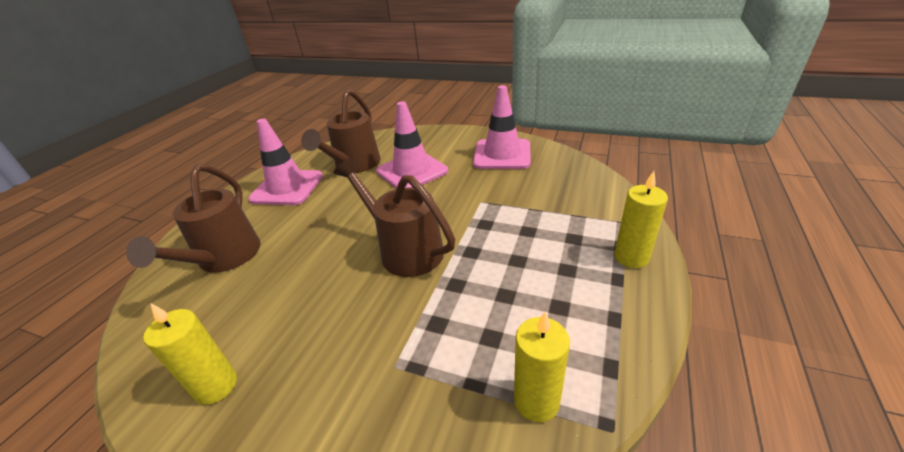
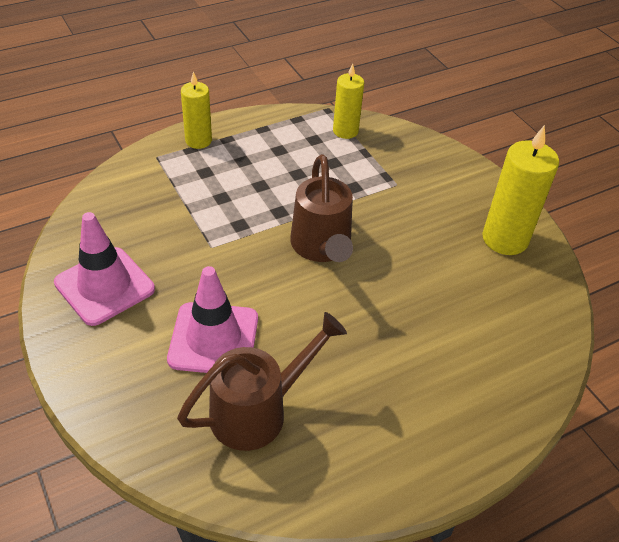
camera: 145 degrees left, 10 degrees up
(216, 386) = (505, 239): yellow candle -> yellow candle, size x1.58
(224, 259) = (477, 353): brown watering can -> none
(287, 188) = (365, 431): pink traffic cone -> none

